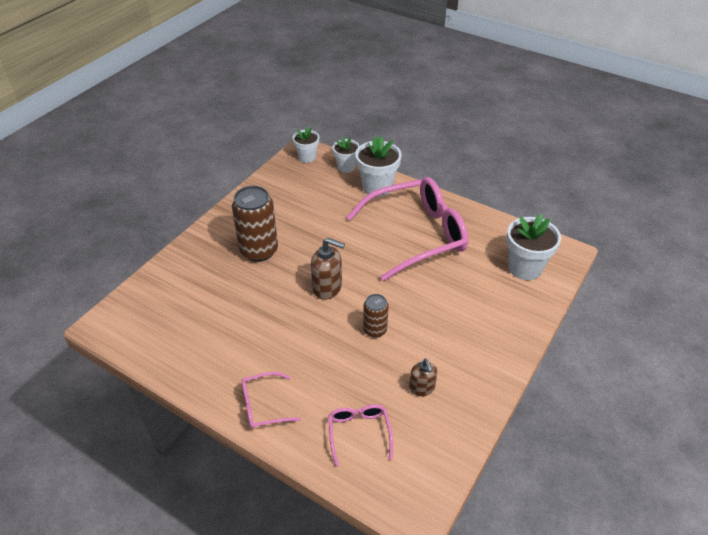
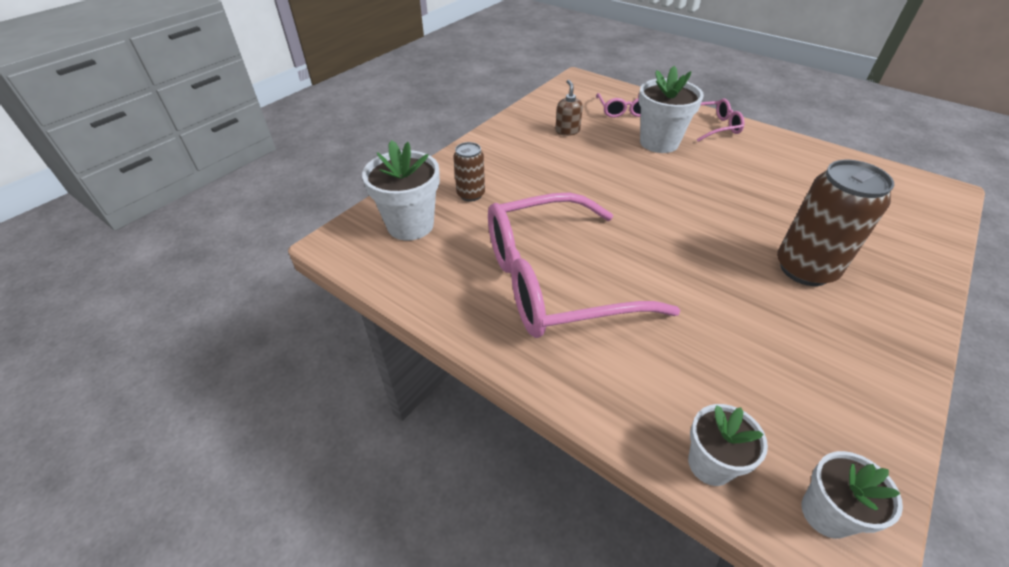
camera: 175 degrees left, 0 degrees up
(327, 288) = (681, 215): brown soap dispenser -> none
(375, 330) = (615, 172): brown can -> brown can (471, 194)
(377, 187) = (628, 391): white flower pot -> white flower pot (659, 142)

